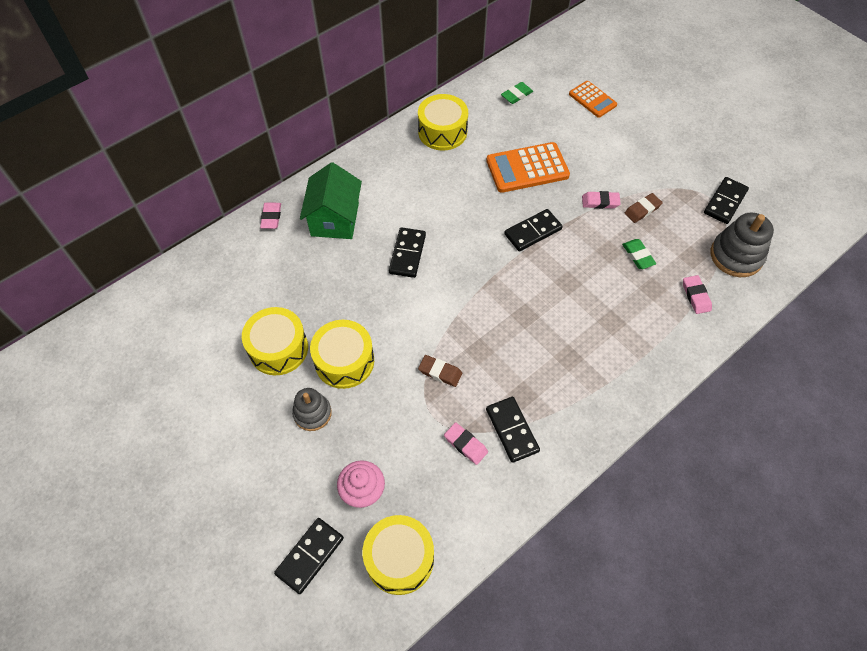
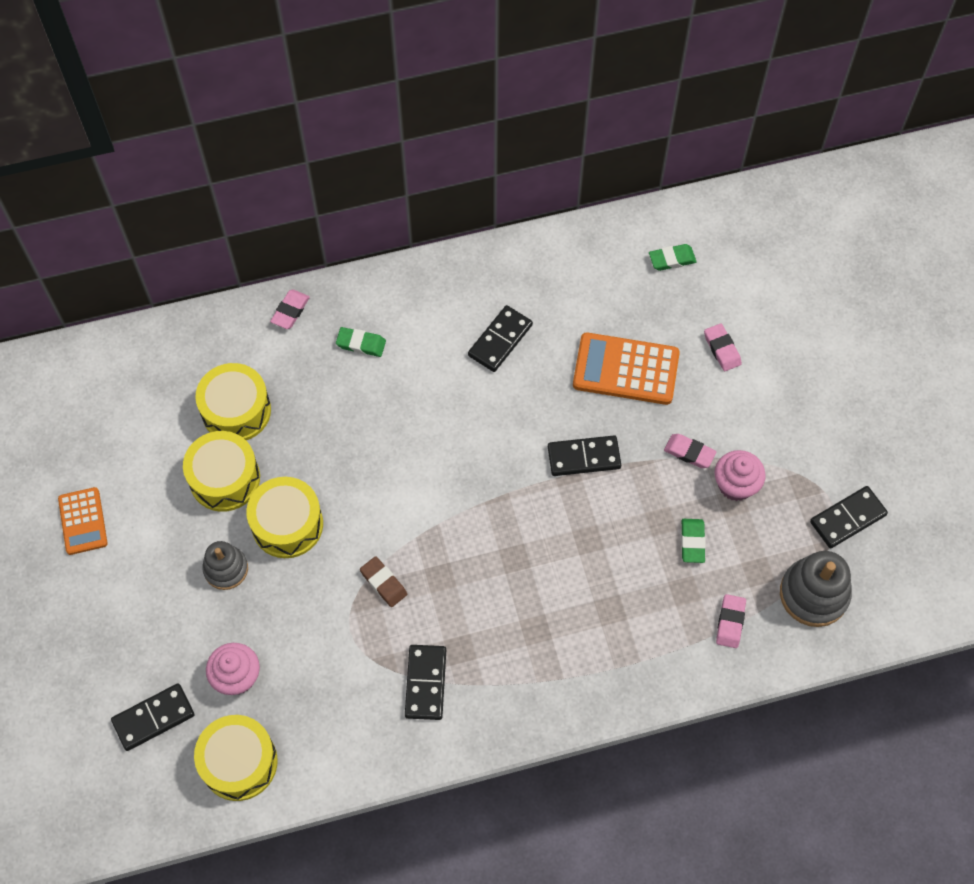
camera: 25 degrees right, 5 degrees up
(335, 219) = (361, 344): green house -> green eraser
(407, 254) = (421, 424): black domino -> black domino (500, 340)
(442, 132) = (549, 275): yellow drum -> yellow drum (236, 411)
(465, 444) = (368, 676): pink eraser -> pink eraser (722, 349)
(592, 99) = (767, 305): orange calculator -> orange calculator (83, 521)
(642, 210) = (735, 485): brown eraser -> pink cupcake

